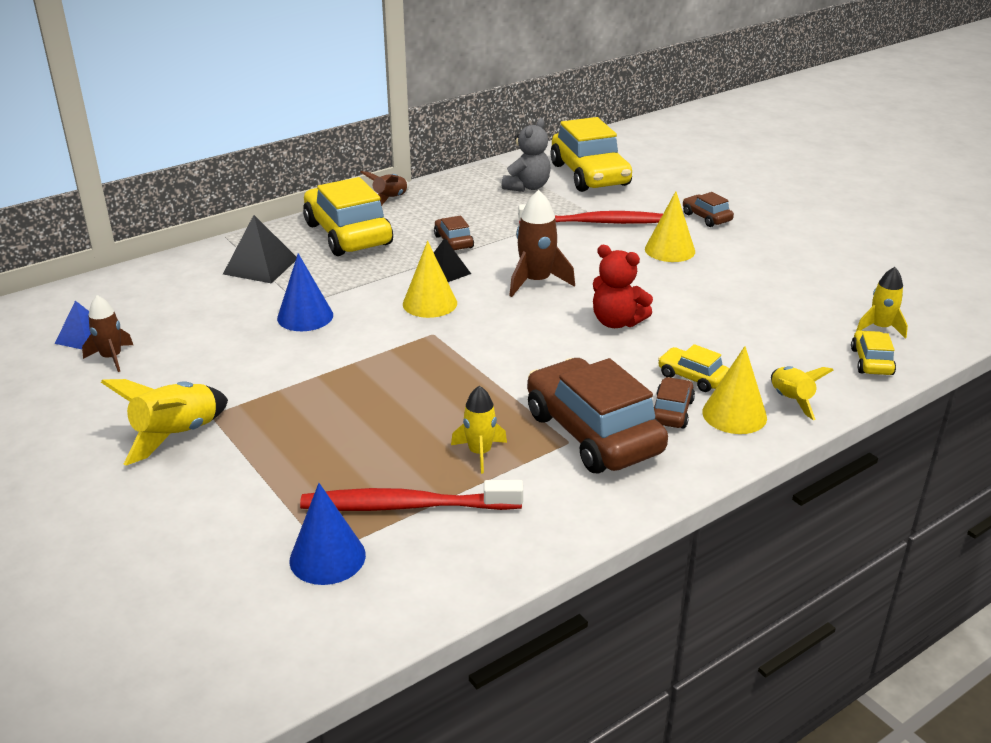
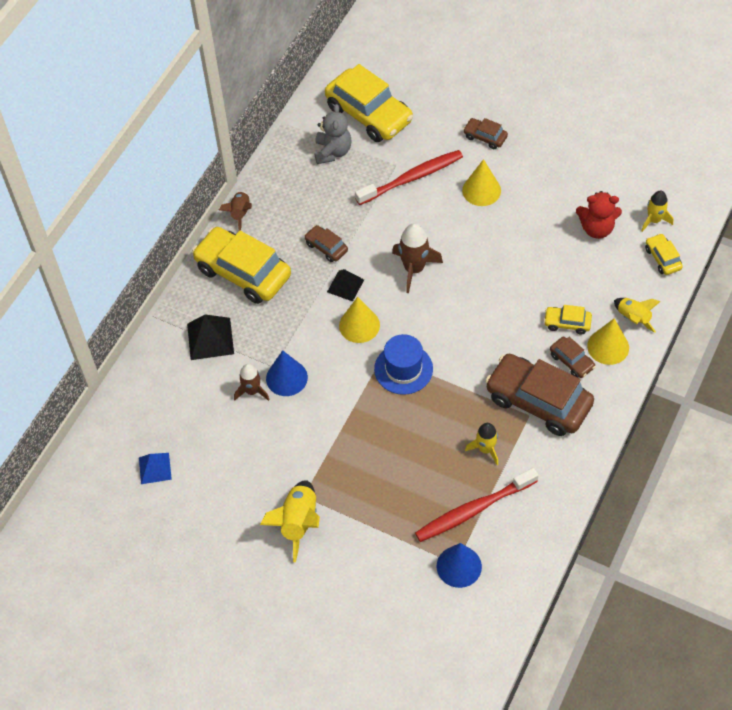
camera: 25 degrees left, 25 degrees up
(112, 358) = (193, 478): brown rocket -> brown rocket (252, 391)
(445, 351) = (403, 369): none -> blue hat
(617, 322) = (492, 289): red teddy bear -> red teddy bear (596, 228)
(671, 411) = (571, 361): brown car -> brown car turned 150 degrees clockwise

